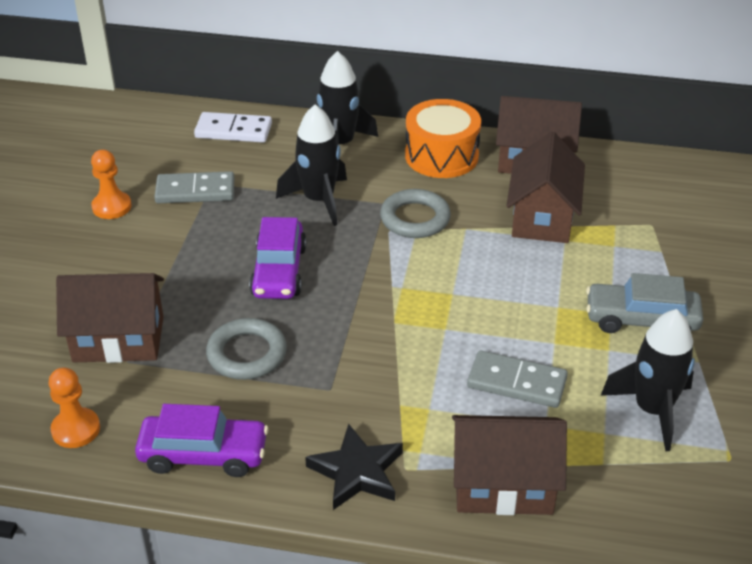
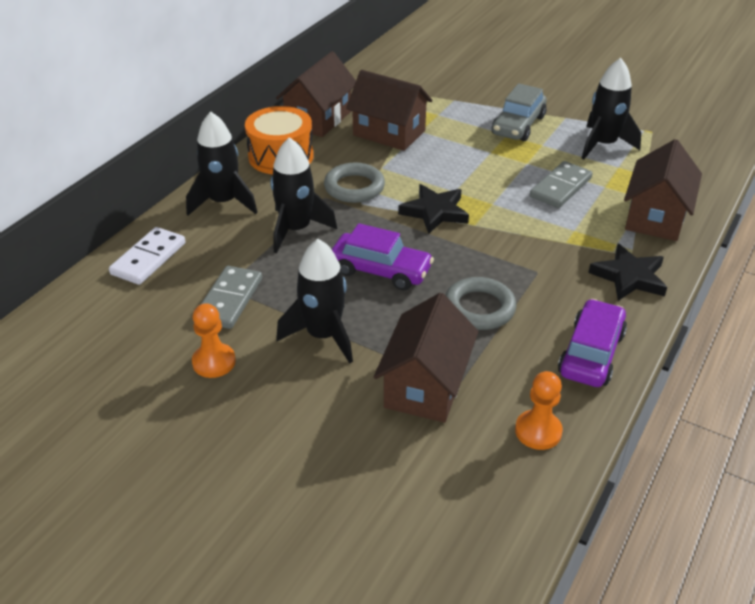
camera: 70 degrees left, 0 degrees up
(166, 258) = (323, 335): none -> black rocket
(402, 287) = (435, 212): none -> black star

